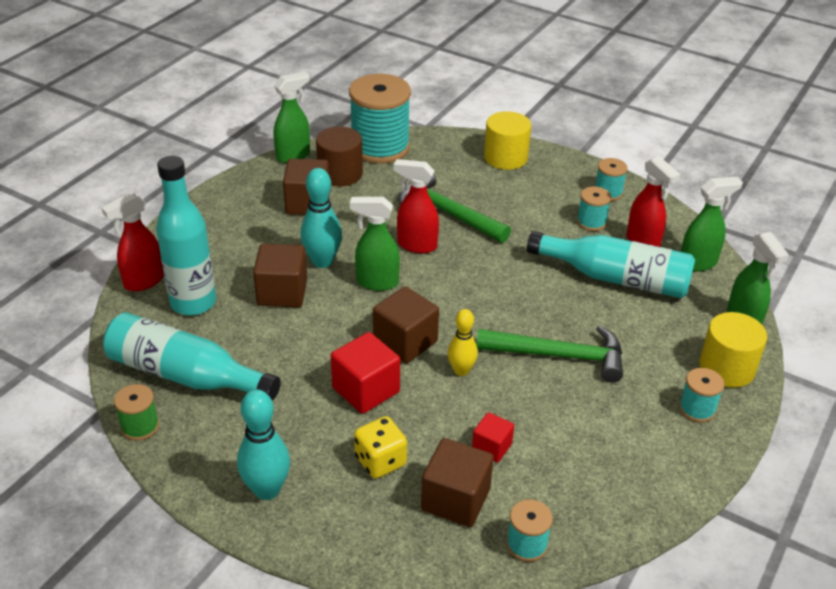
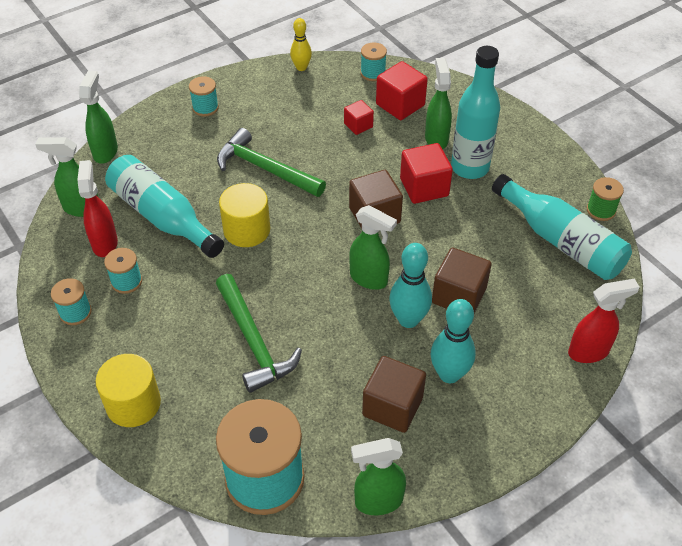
camera: 155 degrees left, 10 degrees up
(193, 303) = (543, 310): turquoise bottle -> turquoise bottle (469, 167)
(267, 490) = (518, 143): turquoise bowling pin -> turquoise bowling pin (449, 374)
(340, 174) = (336, 445): brown cylinder -> none
(380, 461) = (436, 138): yellow dice -> green spray bottle
(416, 245) = (309, 309): red spray bottle -> none
(455, 499) = (400, 105): brown cube -> red cube
(461, 371) = (345, 180): yellow bowling pin -> yellow bowling pin (301, 67)
(726, 368) = (157, 125): yellow cylinder -> yellow cylinder (247, 230)

